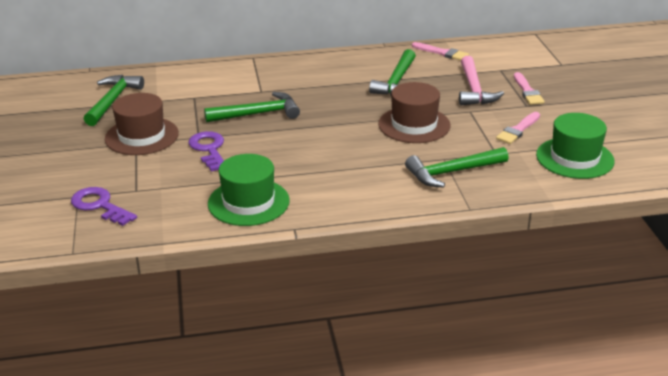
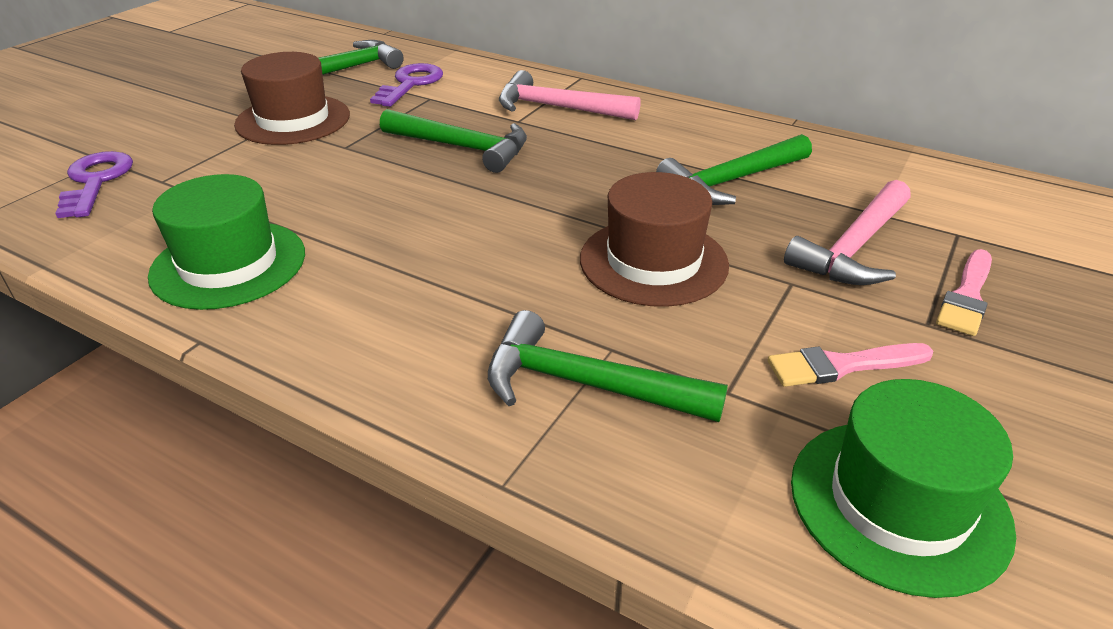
camera: 40 degrees right, 5 degrees up
(209, 149) = (325, 167): purple key -> purple key (410, 84)
(269, 77) = (558, 108): none -> pink hammer
(442, 53) = (878, 166): pink brush -> none

